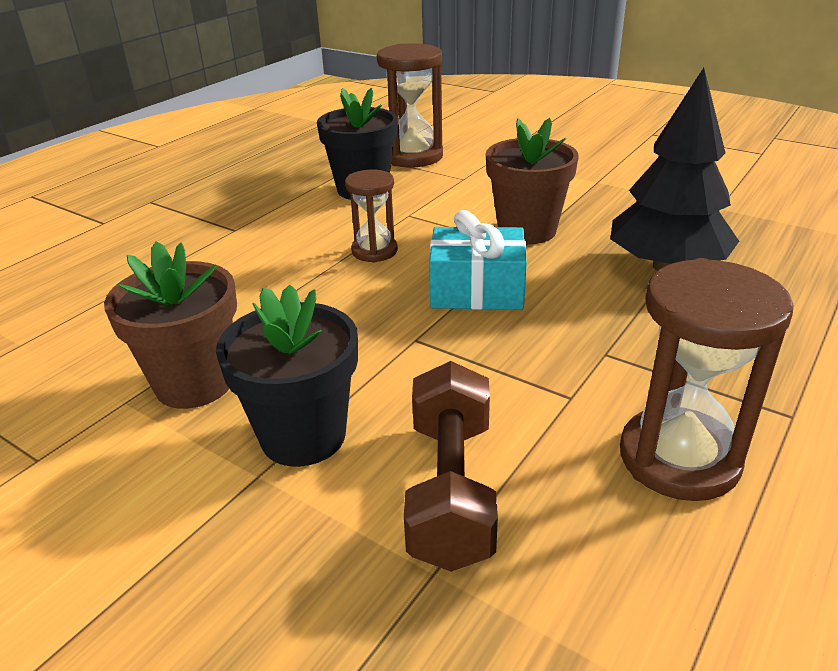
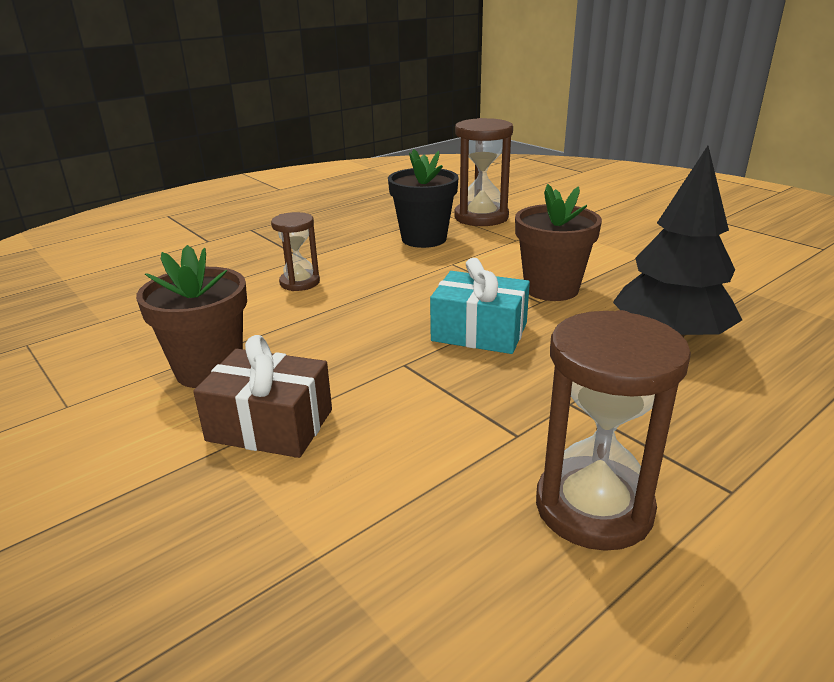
camera: 15 degrees right, 5 degrees down
(303, 436) = (270, 425): black flower pot -> brown gift
(374, 251) = (407, 288): brown hourglass -> brown hourglass (300, 282)
(451, 490) = (368, 492): brown dumbbell -> none

